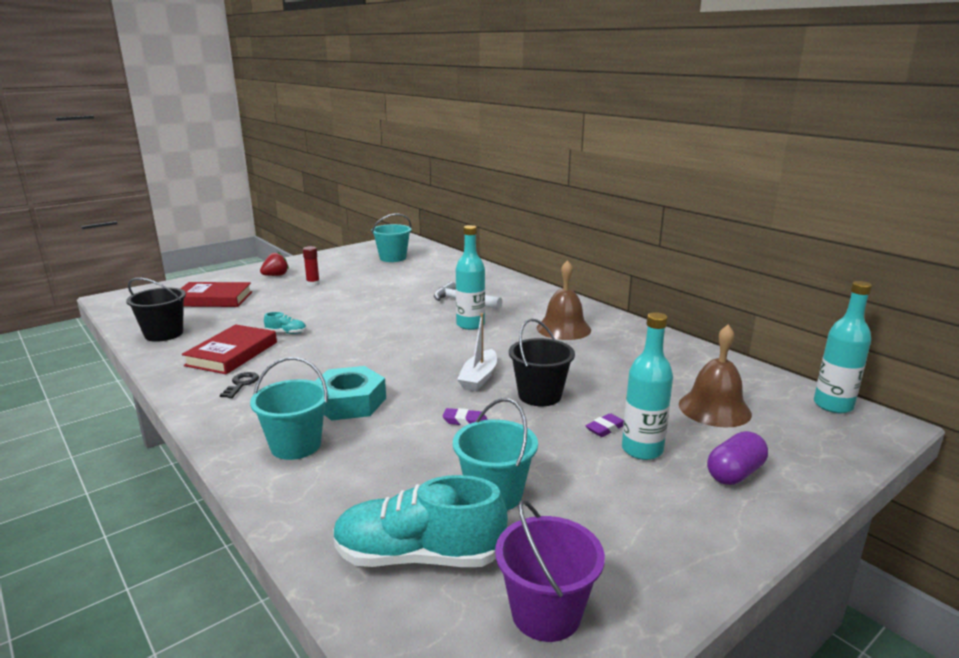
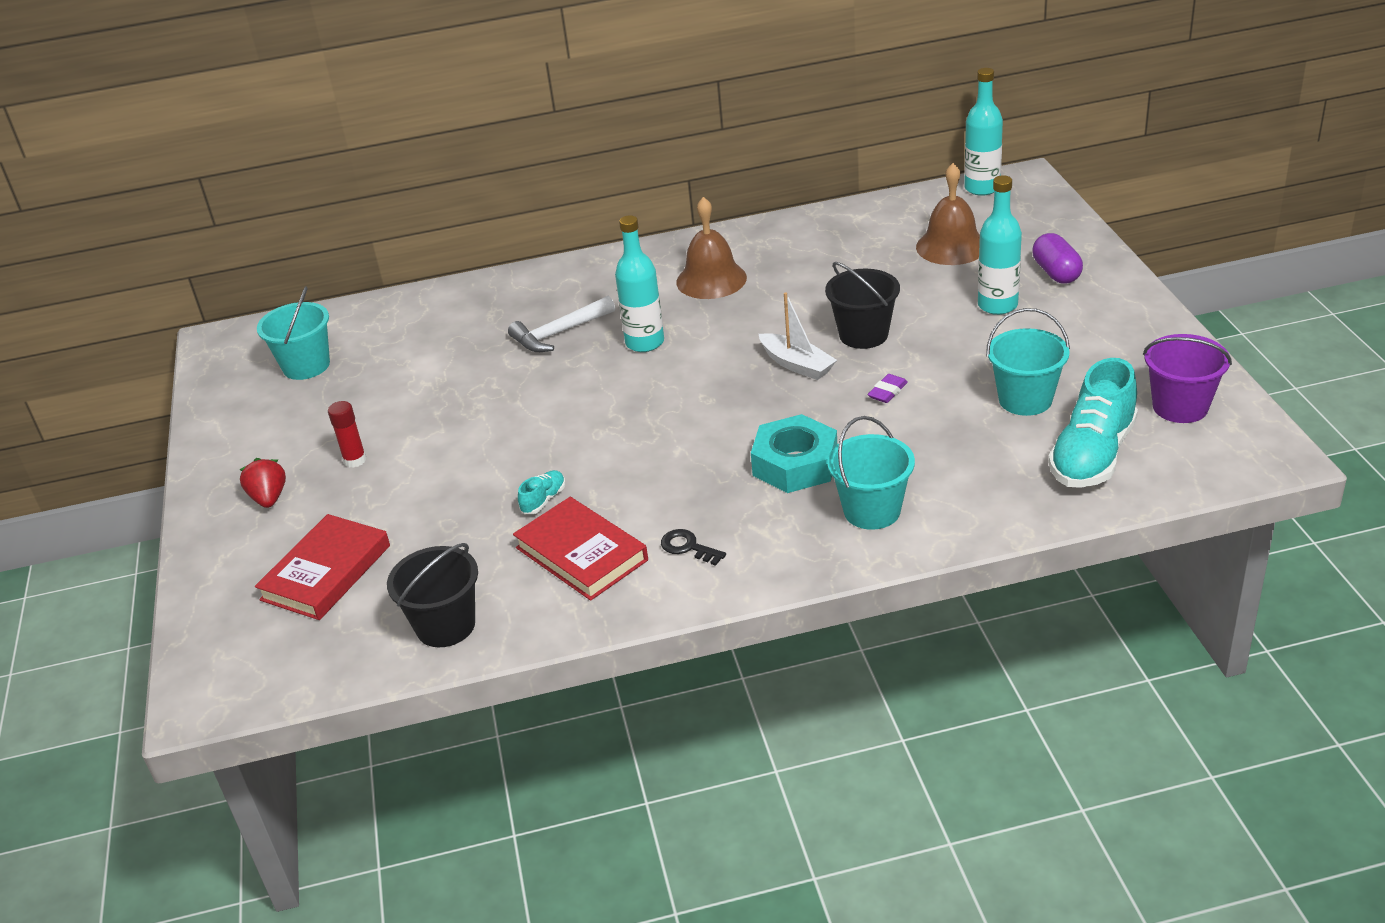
camera: 60 degrees left, 15 degrees up
(605, 428) = (951, 314): purple eraser -> none

